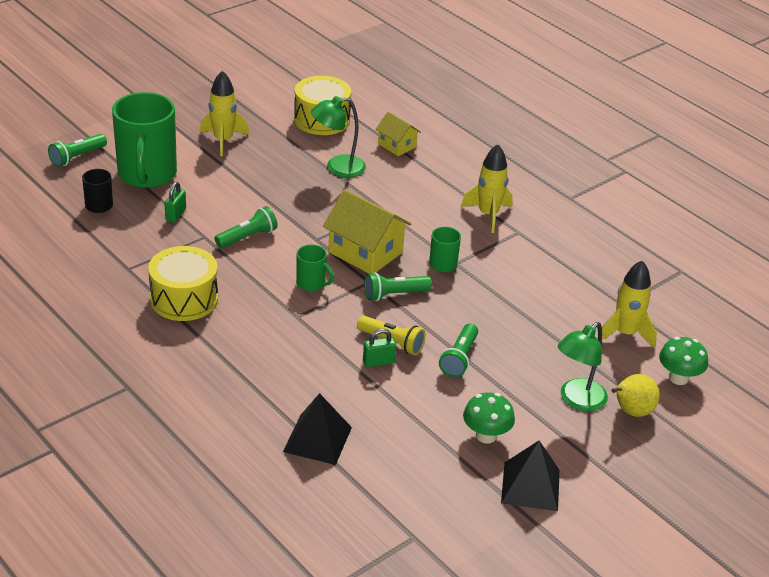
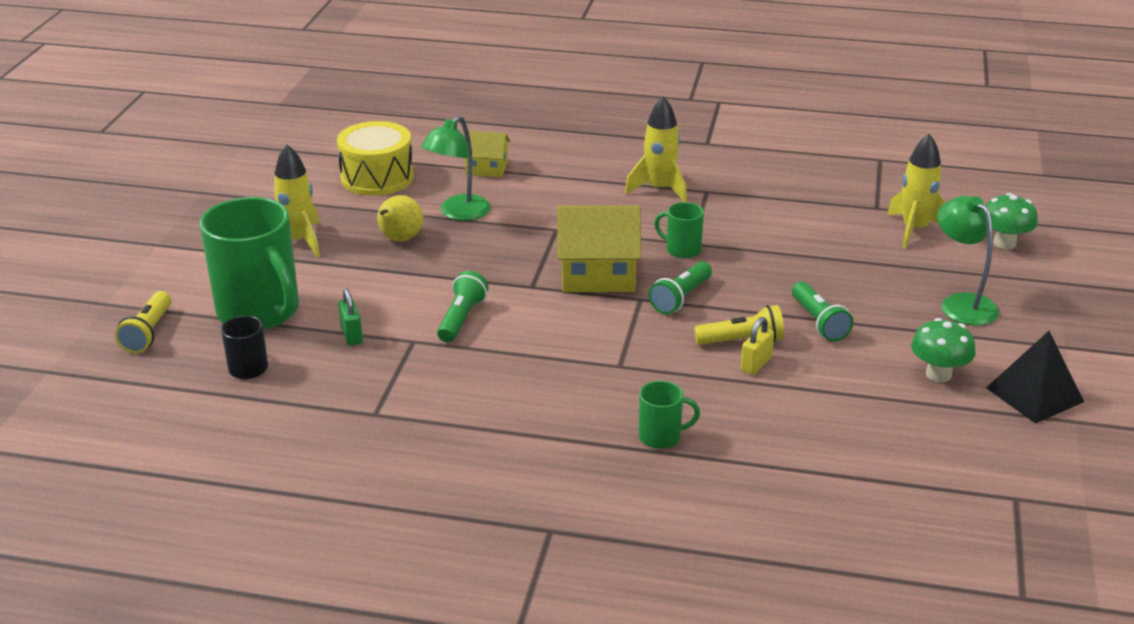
camera: 35 degrees left, 5 degrees down
(77, 157) = (148, 333): green flashlight -> yellow flashlight
(184, 299) = (482, 410): yellow drum -> none
(311, 283) = (589, 328): green mug -> green mug (661, 437)
(317, 439) = (807, 465): black pyramid -> none
(378, 362) = (756, 364): green padlock -> yellow padlock
(577, 400) = (961, 303): green lamp -> green lamp turned 150 degrees clockwise
(631, 411) = (1012, 289): yellow pear -> yellow pear (400, 239)

